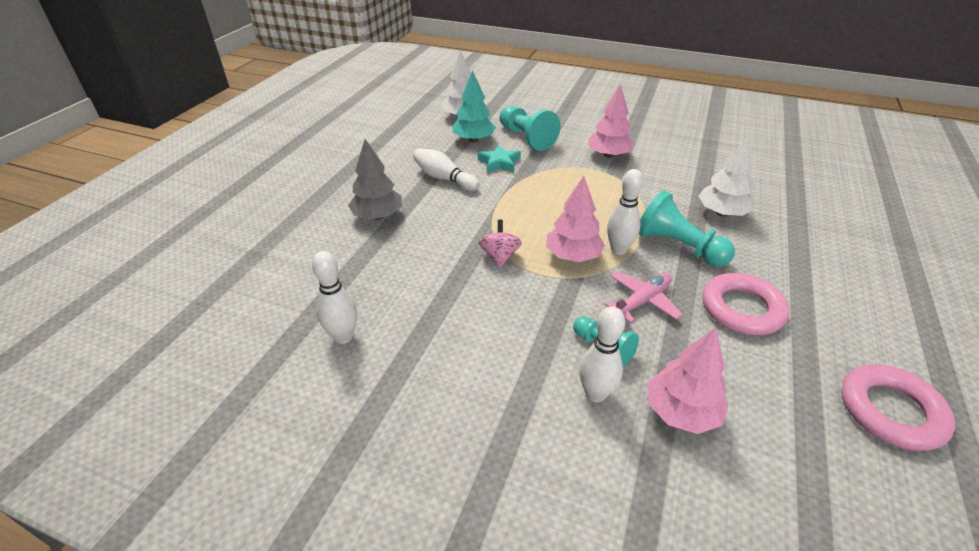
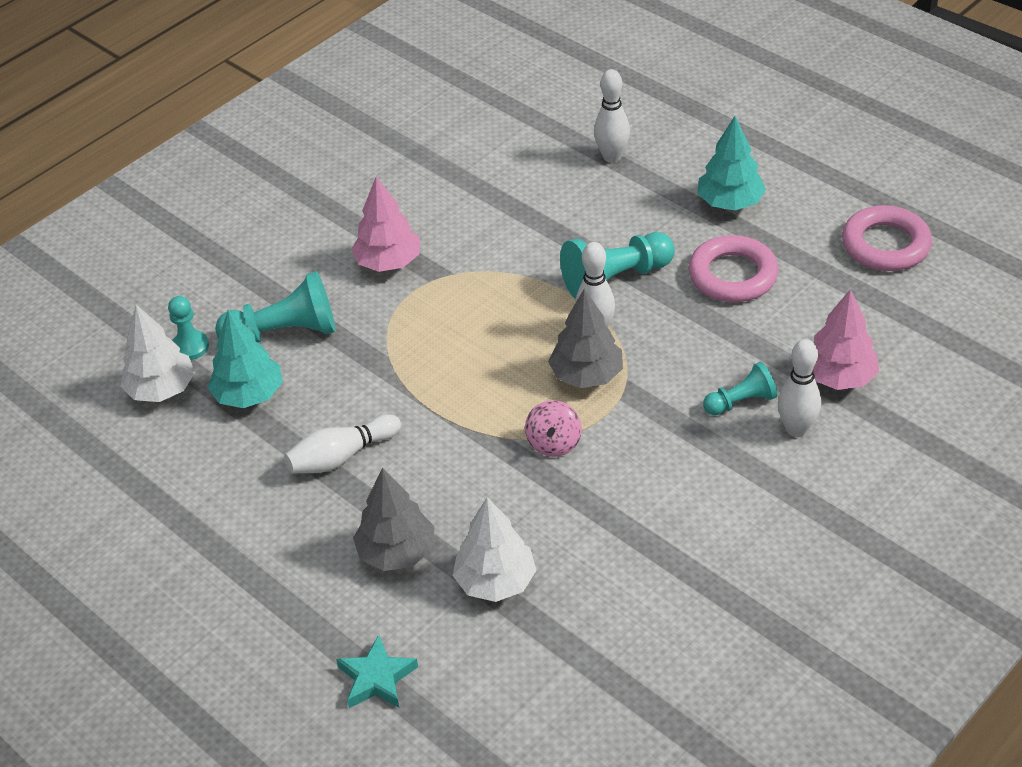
camera: 65 degrees left, 5 degrees up
(343, 337) = (631, 624): white bowling pin -> white bowling pin (612, 157)
(497, 116) = (190, 347): none -> turquoise pawn
(499, 163) = (336, 383): turquoise star -> turquoise star (377, 678)
(499, 256) = (554, 443): pink spinning top -> pink spinning top turned 105 degrees counterclockwise
(572, 256) = (586, 375): pink tree -> grey tree
(642, 301) = (688, 345): pink plane -> none
(722, 213) = (574, 215): white tree -> white tree (495, 581)
(823, 288) = (730, 202): none -> turquoise tree

